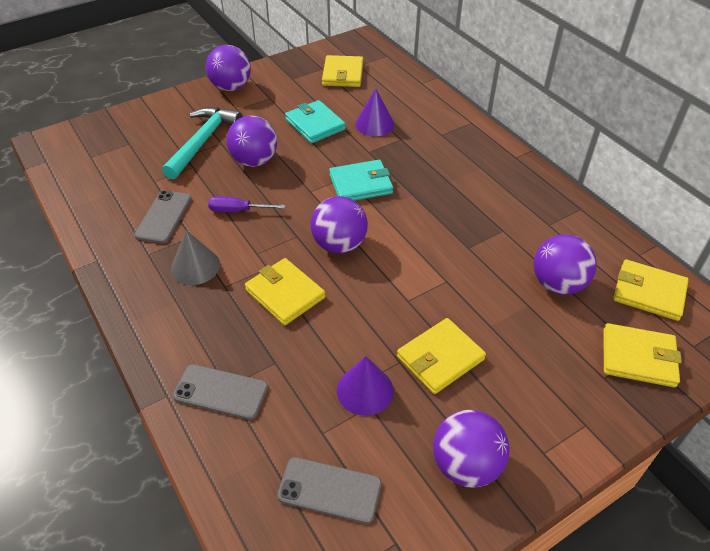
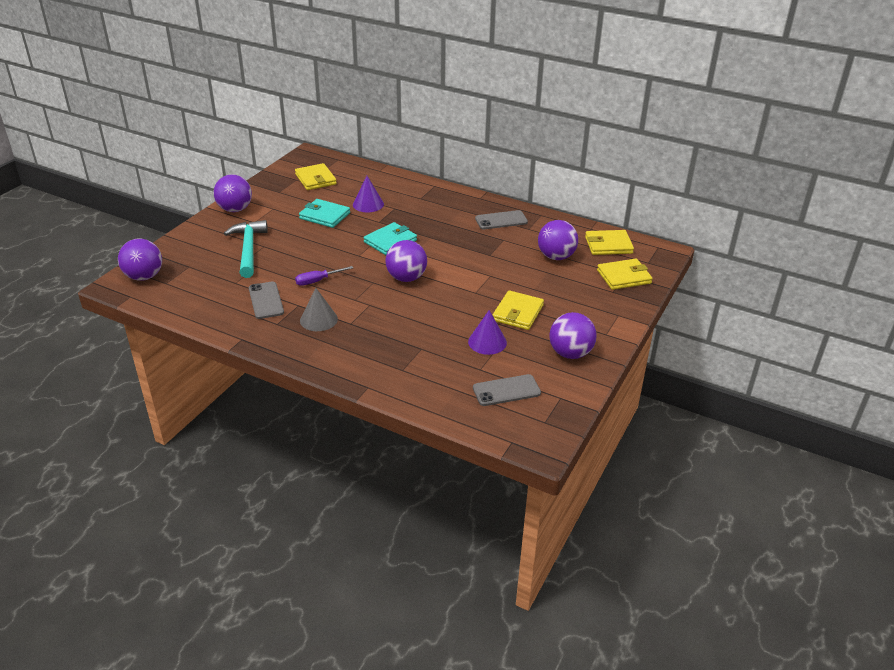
camera: 30 degrees left, 10 degrees down
(221, 392) = (400, 373): grey phone -> grey phone (501, 220)
(254, 161) = (301, 249): purple ball -> purple ball (144, 276)
(285, 294) = (395, 314): yellow wallet -> none

